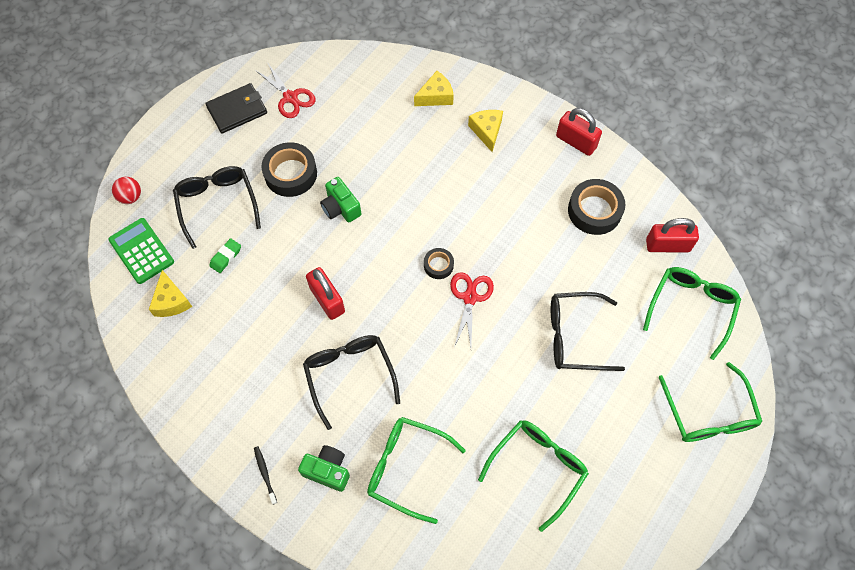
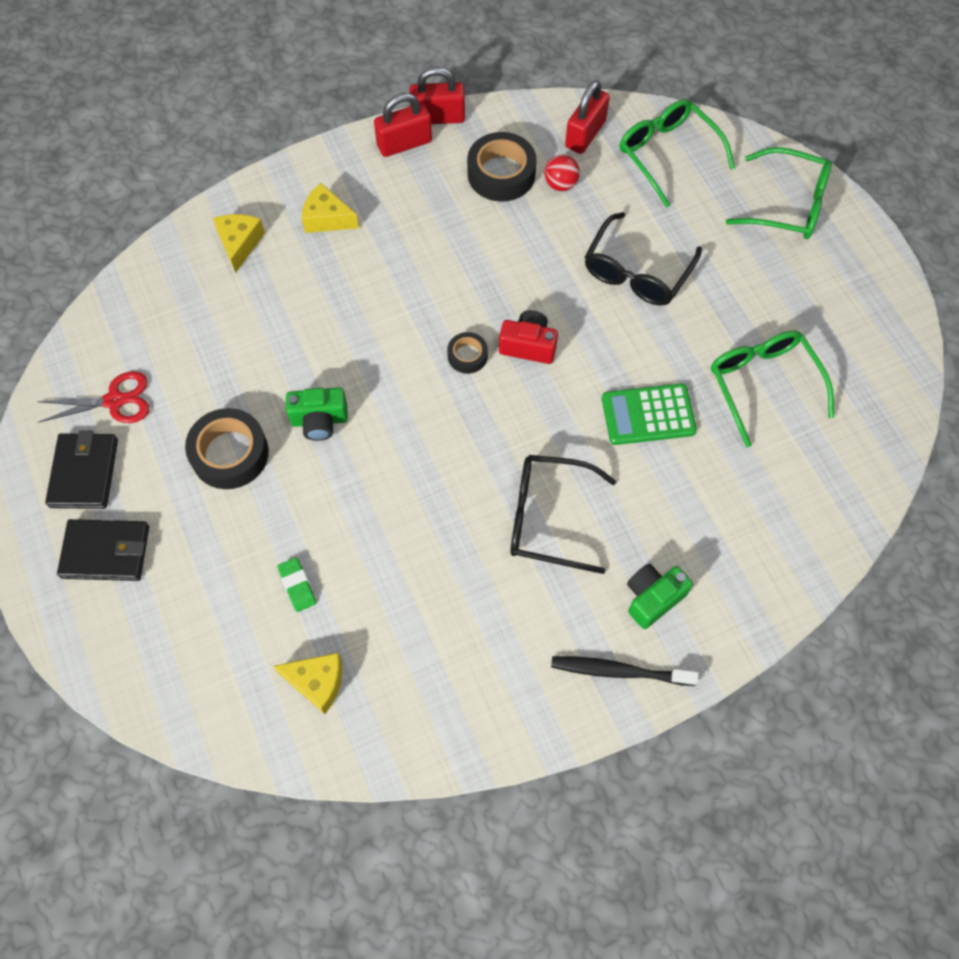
camera: 60 degrees left, 0 degrees up
(131, 197) = (120, 668): red ball -> red ball (560, 184)
(141, 251) = (215, 689): green calculator -> green calculator (648, 415)
(195, 149) = (106, 552): none -> black wallet
(217, 204) = (212, 562): black glasses -> none
(265, 473) = (619, 671): black toothbrush -> black toothbrush, size x1.74
(327, 300) = (435, 495): red padlock -> red padlock (438, 117)
(406, 468) = (694, 513): green glasses -> none
(470, 297) = (528, 345): red scissors -> red camera

